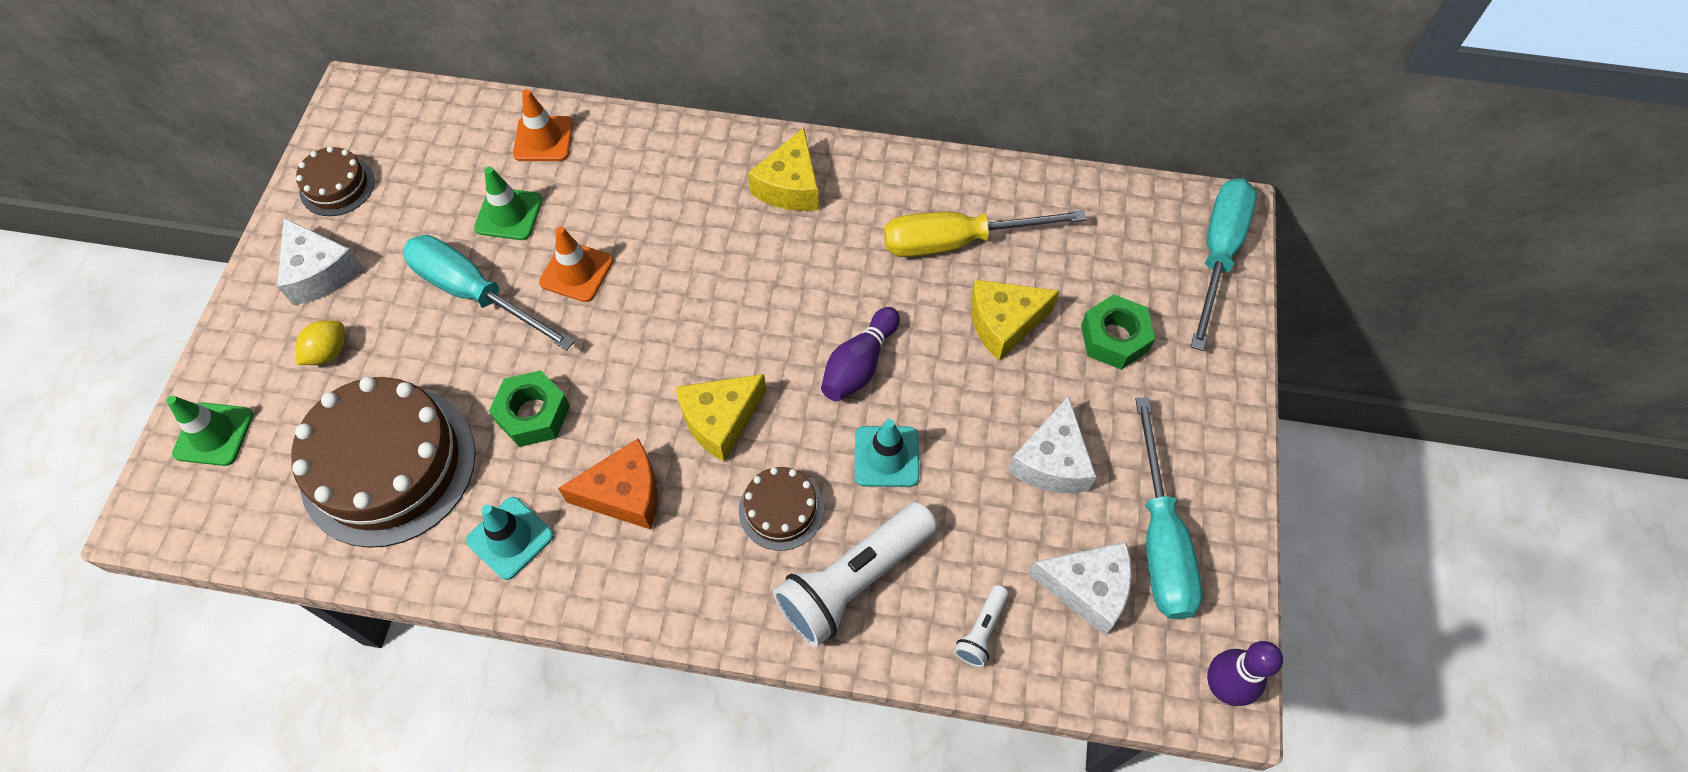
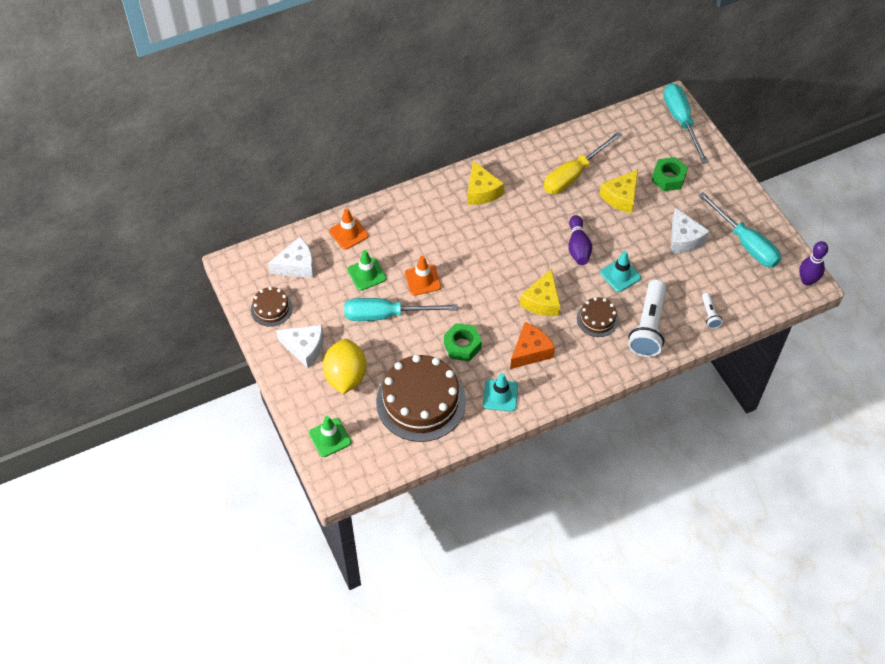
camera: 35 degrees left, 5 degrees down
(328, 352) = (345, 376): yellow lemon -> yellow lemon, size x1.98
(1087, 588) = (734, 276): white cheese -> white cheese (296, 265)

